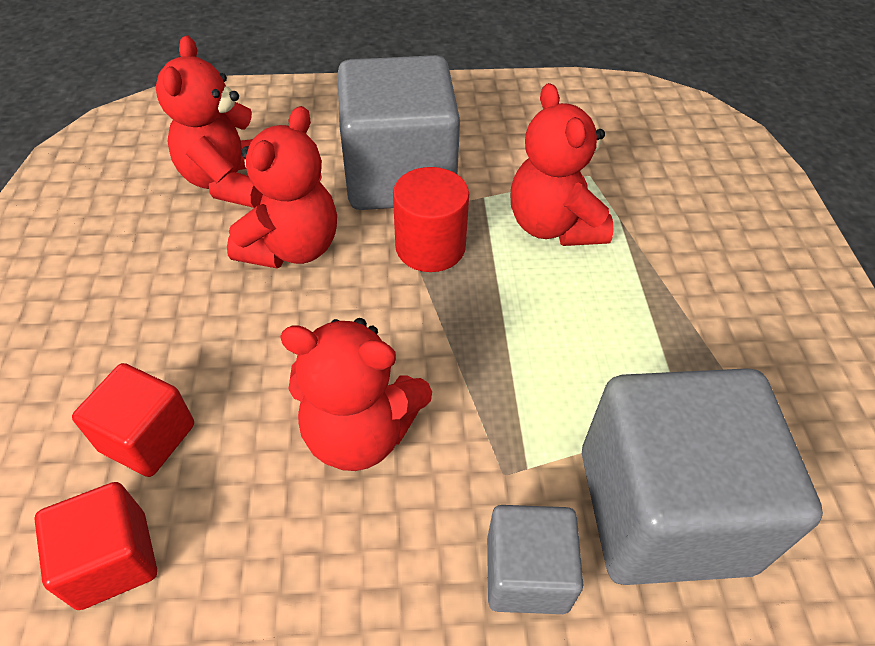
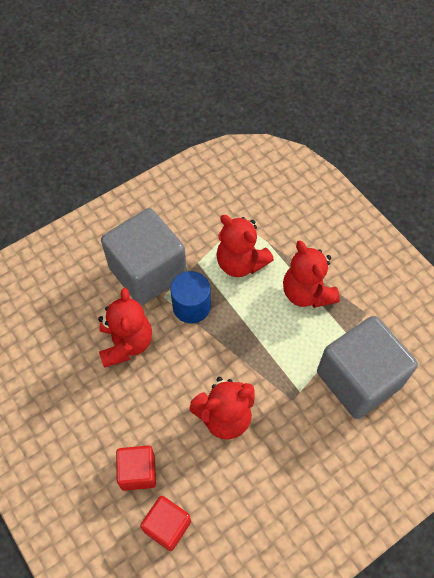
camera: 30 degrees left, 10 degrees up
(229, 181) = (62, 322): red teddy bear -> red teddy bear (306, 293)
(430, 247) = (191, 306): red cylinder -> blue cylinder
(527, 573) = (324, 434): grey cube -> none

